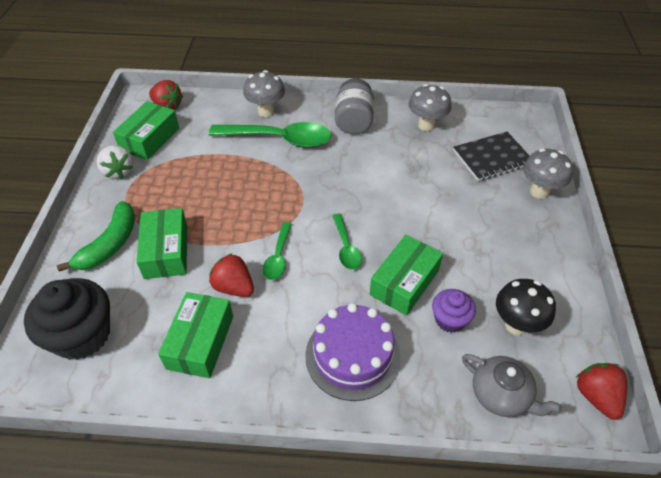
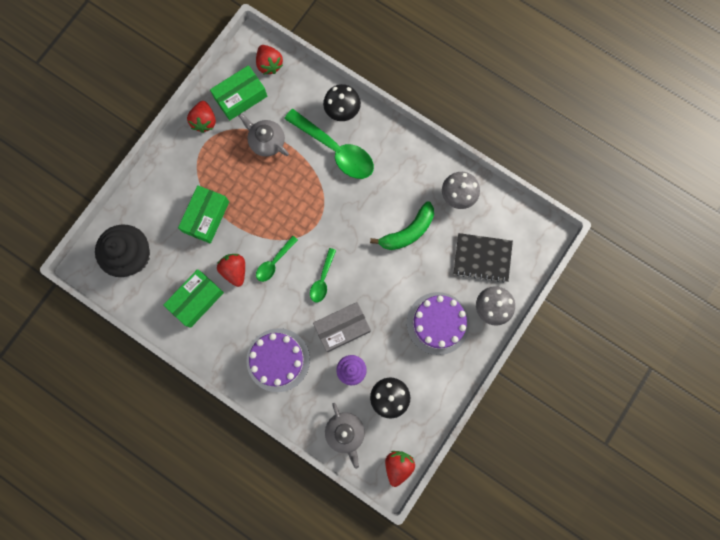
camera: 30 degrees right, 30 degrees up
(110, 244) = (173, 190): green banana -> green banana (408, 231)
(118, 171) = (204, 121): white strawberry -> red strawberry
(200, 160) = (266, 141): none -> grey teapot
(266, 111) = (342, 112): grey mushroom -> black mushroom
(353, 121) = (403, 161): grey jar -> none
(404, 282) = (342, 328): green box -> grey box
(501, 228) = (438, 323): none -> purple cake

